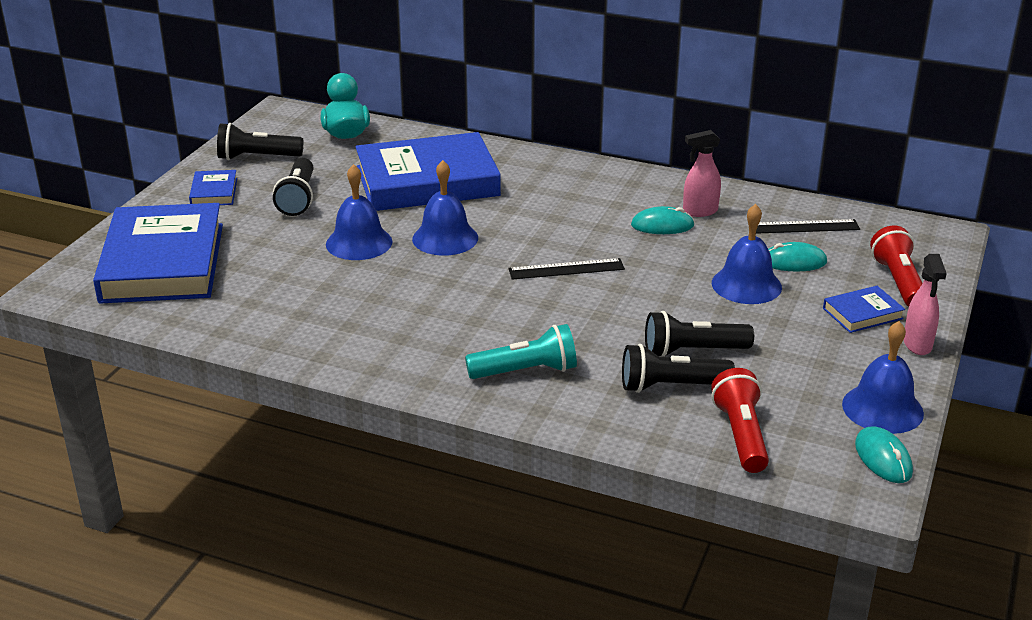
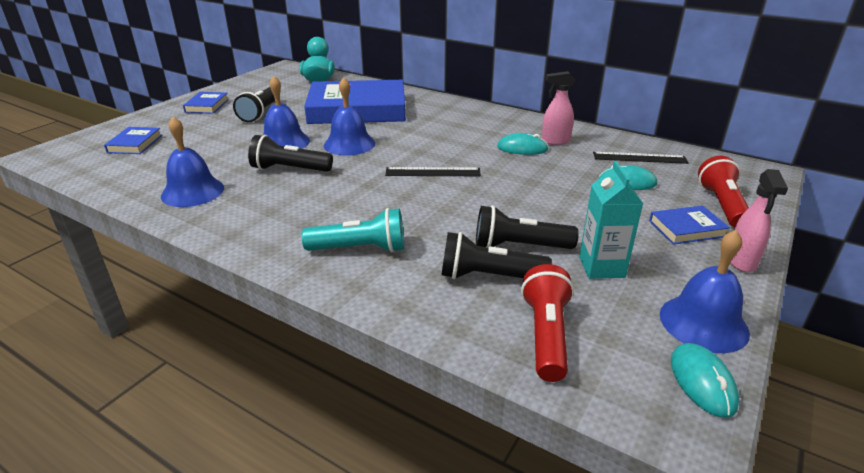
camera: 10 degrees right, 0 degrees up
(163, 262) = (135, 144): blue book -> blue book, size x0.42
(257, 157) = (251, 89): black flashlight -> black flashlight (289, 169)
(746, 285) = (582, 196): blue bell -> blue bell (192, 192)
(781, 365) = (601, 267): none -> turquoise carton

